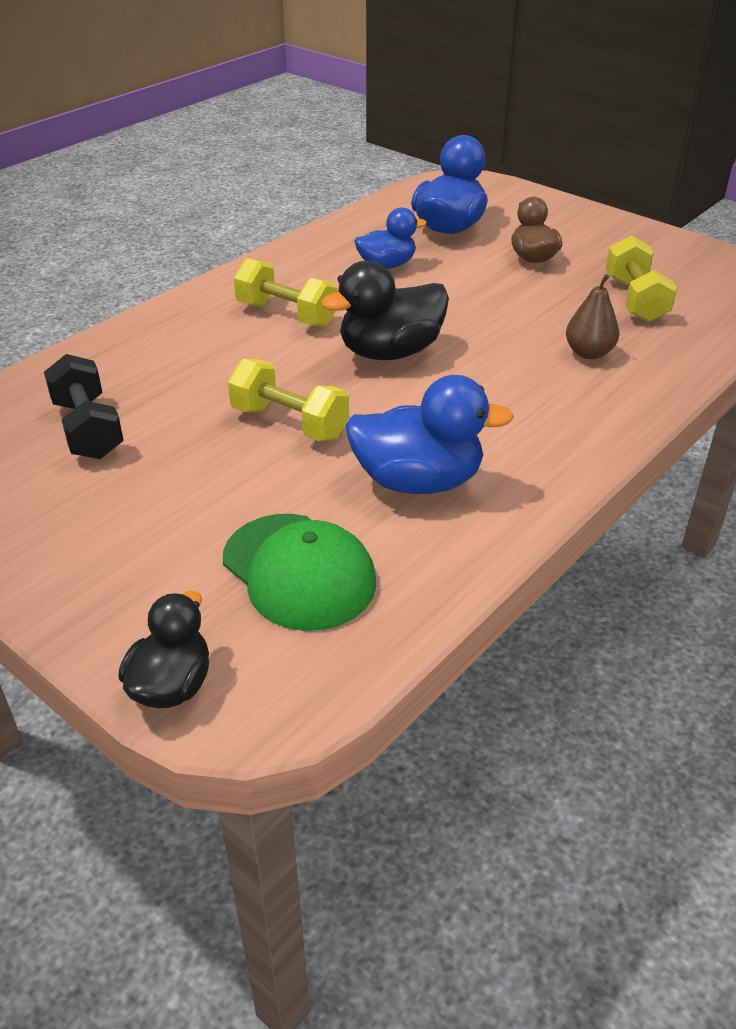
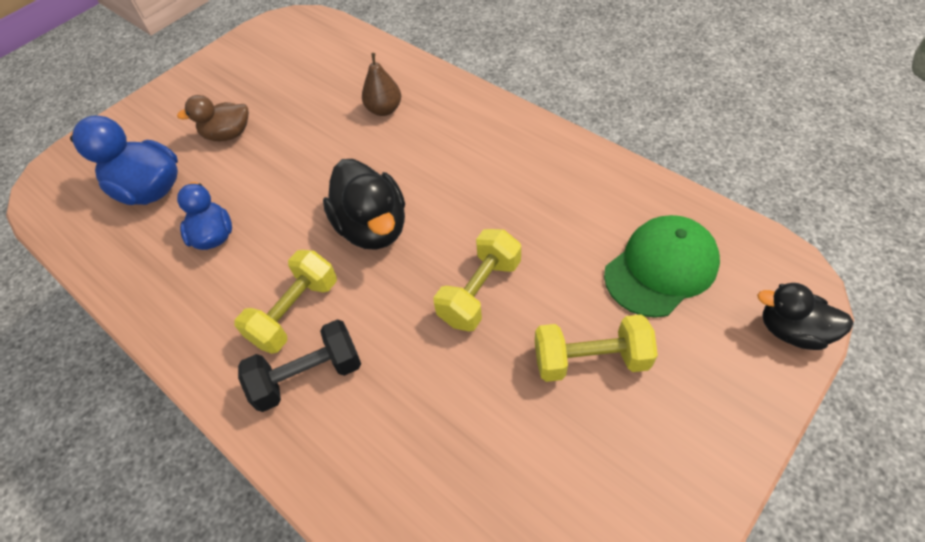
camera: 85 degrees left, 15 degrees up
(88, 429) = (497, 465): black dumbbell -> black dumbbell (308, 376)
(418, 481) = (549, 204): blue duck -> none
(635, 299) = (311, 81): yellow dumbbell -> yellow dumbbell (590, 360)

